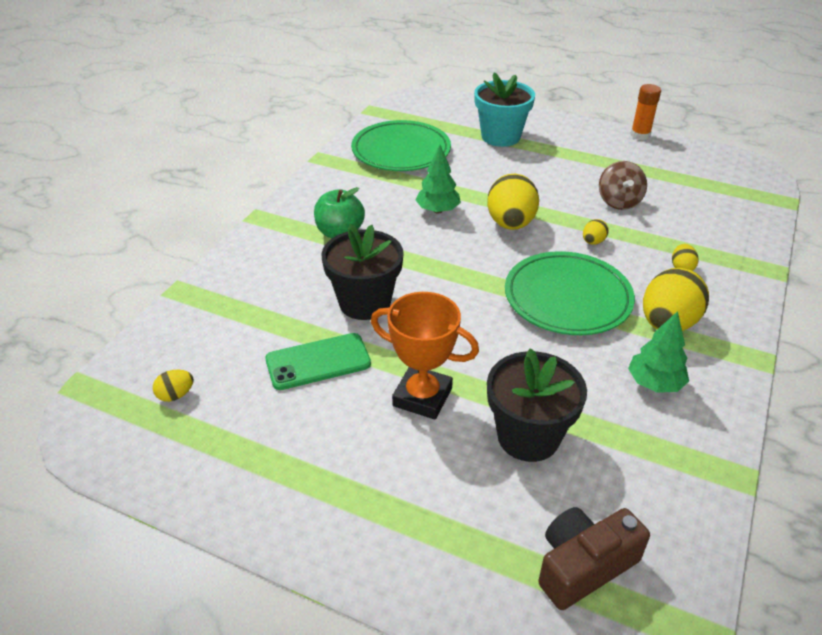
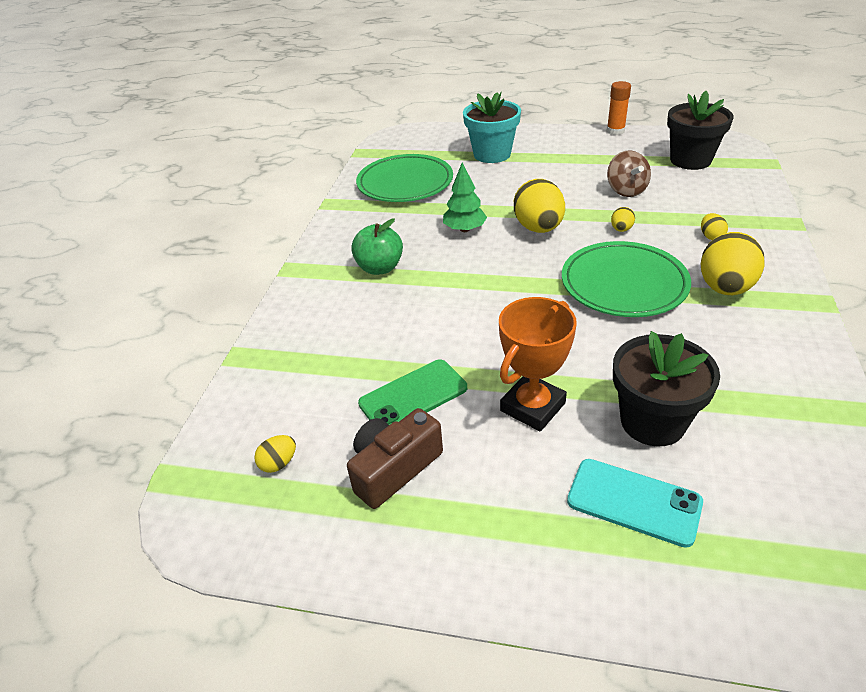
camera: 10 degrees left, 0 degrees up
(365, 302) = (434, 328): black flower pot -> black flower pot (690, 160)
(422, 397) = (532, 407): orange trophy -> orange trophy turned 60 degrees counterclockwise
(473, 504) = (634, 502): none -> turquoise phone
(583, 566) = (769, 536): brown camera -> brown camera (394, 468)
(654, 383) = (742, 344): green tree -> none

